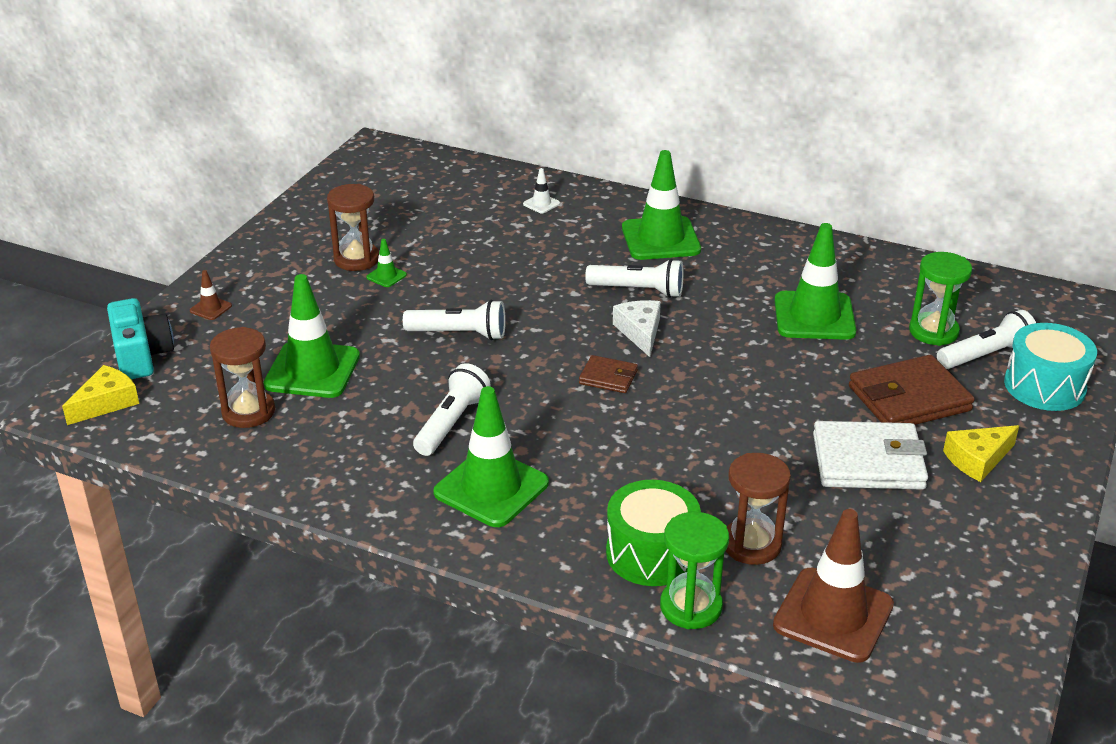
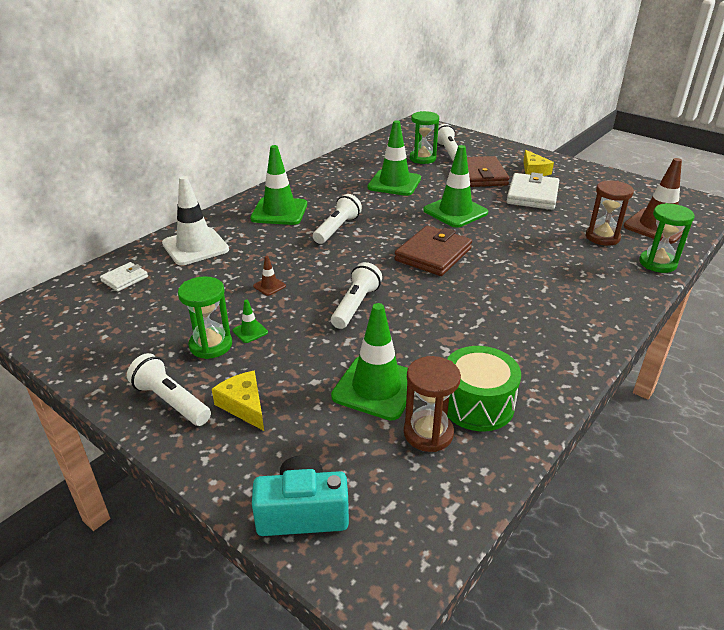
camera: 75 degrees left, 0 degrees up
(106, 403) = (382, 548): yellow cheese -> yellow cheese (244, 405)
(211, 308) = (238, 450): brown traffic cone -> brown traffic cone (269, 286)
(356, 259) = (211, 345): brown hourglass -> green hourglass
(451, 423) = (469, 323): white flashlight -> white flashlight (171, 401)
(456, 181) = (124, 279): none -> white wallet
(491, 488) = (548, 315): green traffic cone -> green traffic cone (455, 212)
(541, 204) = (195, 247): white traffic cone -> white traffic cone, size x2.36
(608, 377) = (433, 254): brown wallet -> brown wallet, size x1.91
(640, 332) = (386, 236): white cheese -> none
(651, 553) = (612, 268): green drum -> green drum (477, 404)
(1044, 386) = (478, 146): turquoise drum -> none

